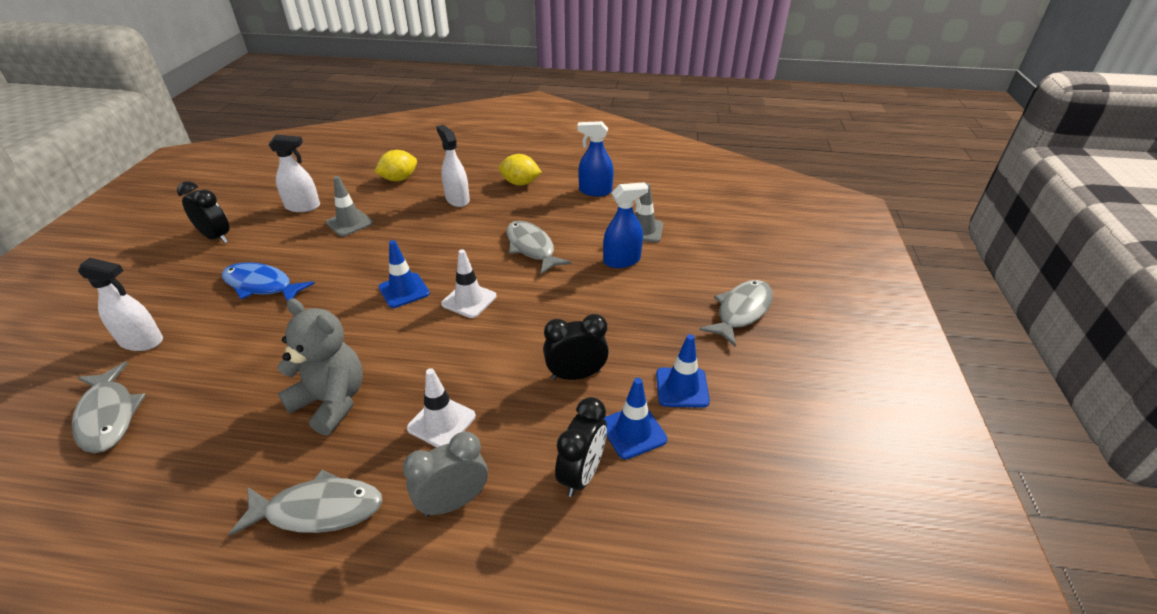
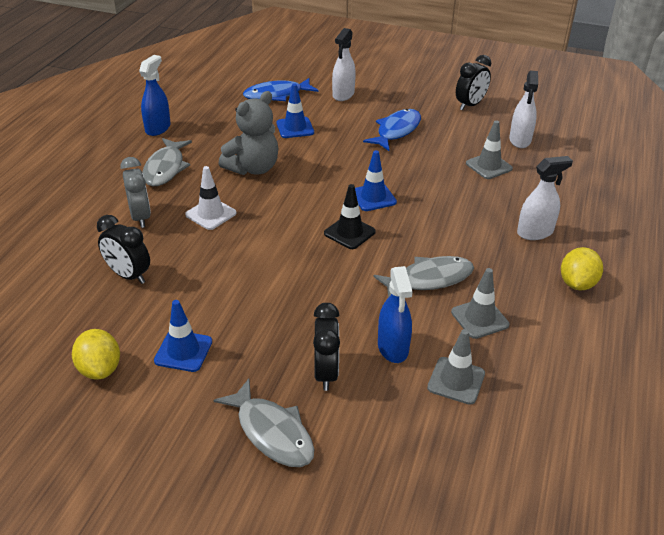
camera: 100 degrees right, 0 degrees up
(108, 415) = (277, 95): grey fish -> blue fish
(399, 179) = (580, 193): yellow lemon -> yellow lemon (100, 369)
(469, 300) = (349, 232): white traffic cone -> black traffic cone
(573, 222) = (479, 318): none -> grey traffic cone
(576, 375) = (228, 286): black clock -> black clock (326, 373)
(595, 191) = (559, 351): blue spray bottle -> blue spray bottle (158, 128)
(633, 431) = (152, 309): blue traffic cone -> blue traffic cone (295, 128)

